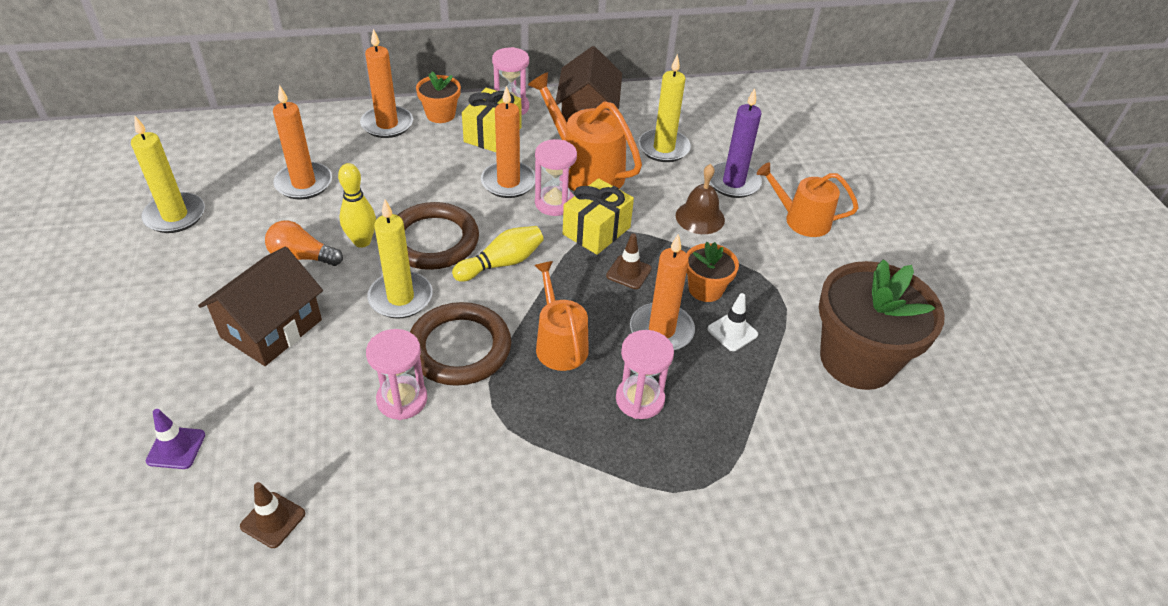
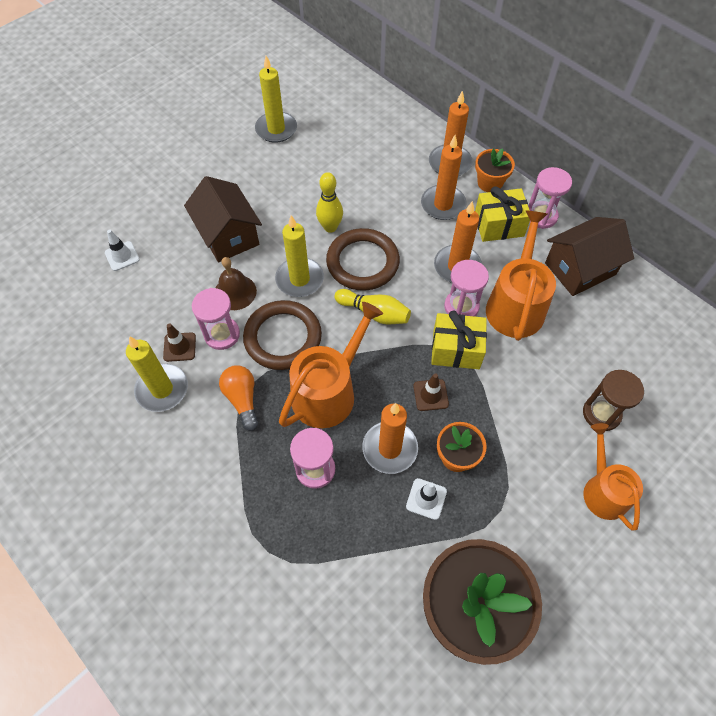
camera: 60 degrees right, 15 degrees up
(176, 448) = (122, 256): purple traffic cone -> white traffic cone
(271, 328) = (228, 235): brown house -> brown house turned 60 degrees clockwise
(273, 520) = (105, 331): brown traffic cone -> brown traffic cone (179, 347)
(302, 257) = (293, 208): orange light bulb -> orange light bulb (242, 399)
(304, 183) = (354, 163): orange candle -> orange candle (443, 204)
(559, 344) = (328, 391): orange watering can -> orange watering can, size x1.50
(664, 148) = (595, 340): yellow candle -> yellow candle (162, 389)
(700, 217) = (534, 411): brown bell -> brown bell (235, 292)
(733, 182) = (601, 413): purple candle -> brown hourglass

